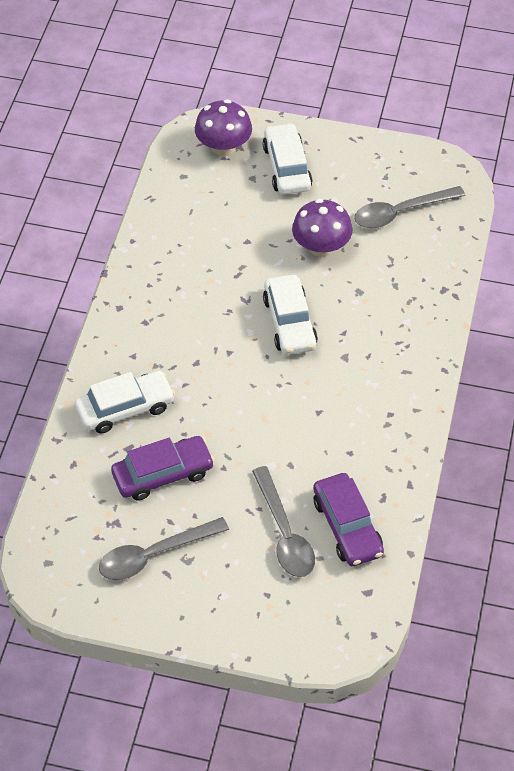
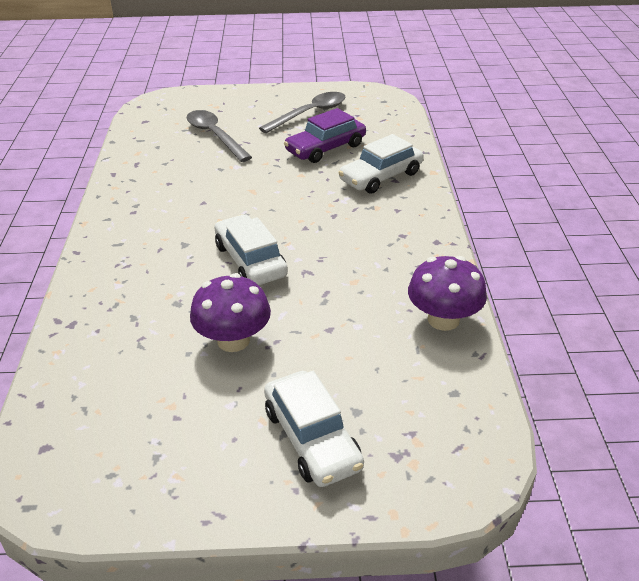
camera: 165 degrees right, 15 degrees down
(223, 147) = (420, 450): purple mushroom -> purple mushroom (443, 319)
(347, 526) = (165, 145): purple car -> none
(400, 212) = (129, 406): grey spoon -> none

